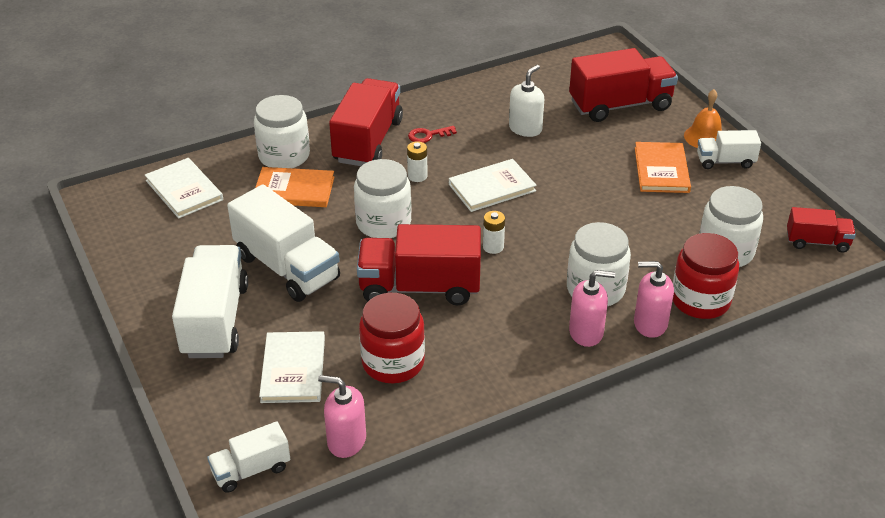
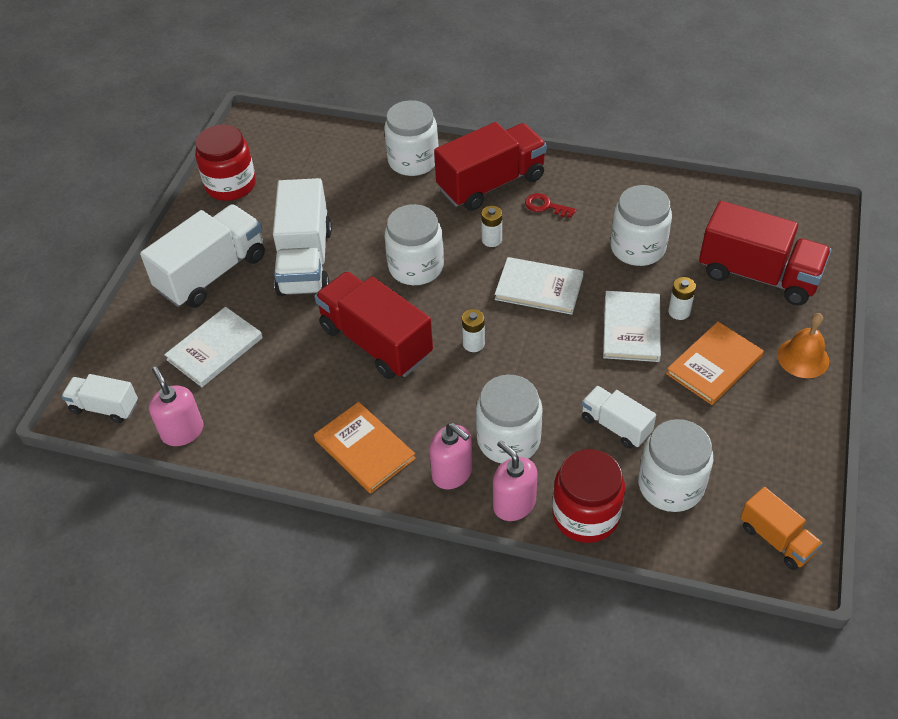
camera: 45 degrees right, 10 degrees up
(184, 190) = (312, 150): white book -> white book (631, 328)
(294, 190) = (386, 196): orange book -> orange book (364, 449)
(393, 362) = (283, 392): red jar -> red jar (230, 185)
(525, 128) = (637, 248): white soap dispenser -> white jar
(601, 152) = (679, 312): none -> white battery
(725, 161) = (790, 396): white truck -> white truck (615, 426)
(817, 242) = (776, 539): red truck -> orange truck

